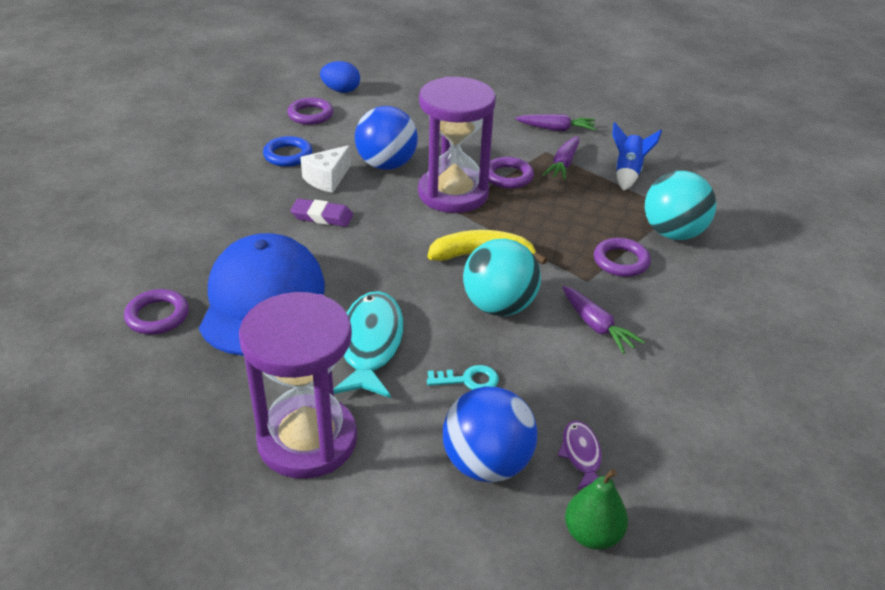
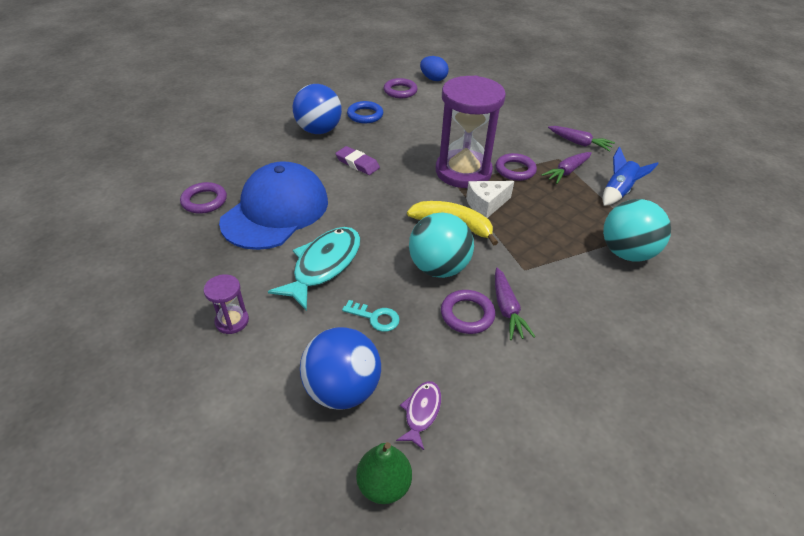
camera: 25 degrees right, 5 degrees up
(307, 440) = (232, 321): purple hourglass -> purple hourglass, size x0.43
(327, 179) = (380, 138): white cheese -> white cheese (486, 205)
(386, 165) = (428, 138): blue ball -> blue ball (319, 130)
(621, 261) = (564, 262): purple ring -> purple ring (467, 314)

